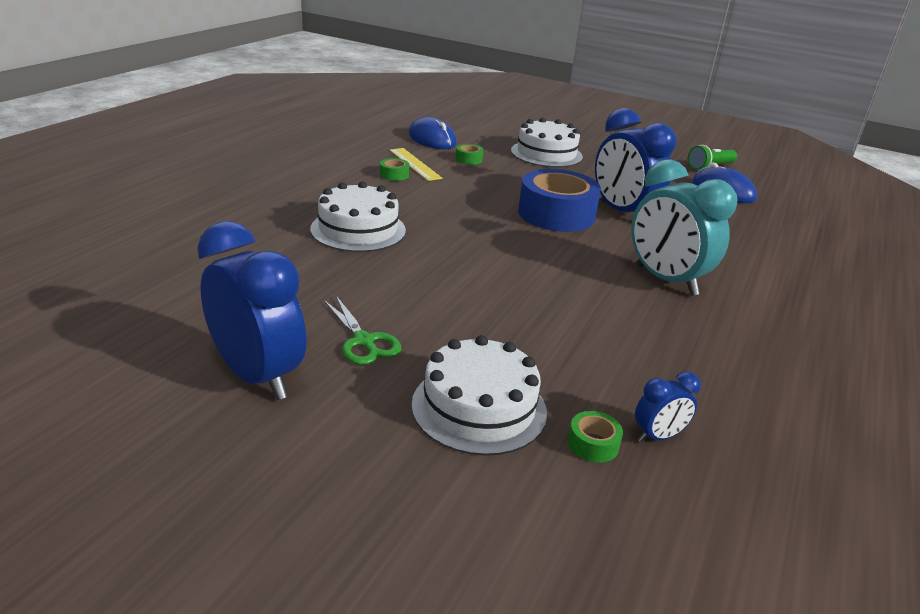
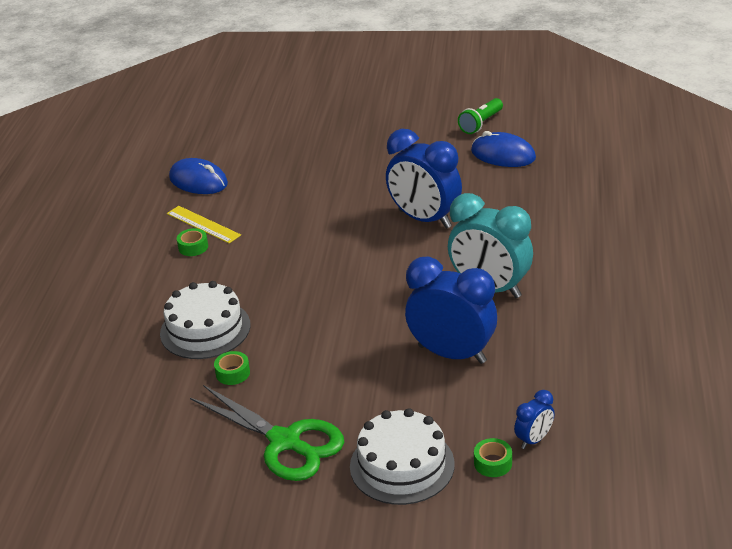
camera: 15 degrees left, 5 degrees up
(257, 376) = (227, 503): blue clock -> blue clock (452, 354)
(363, 341) = (285, 442): green scissors -> green scissors, size x1.71
(468, 159) = (251, 198): green tape -> green tape (233, 373)
(546, 154) = (320, 161): white cake -> none
(556, 214) = (367, 243): blue tape -> none

